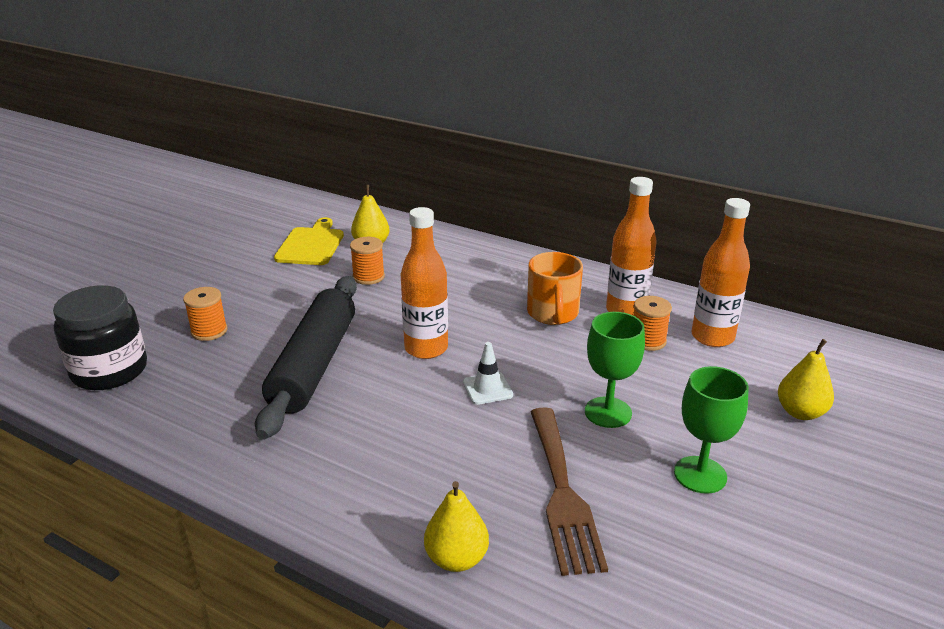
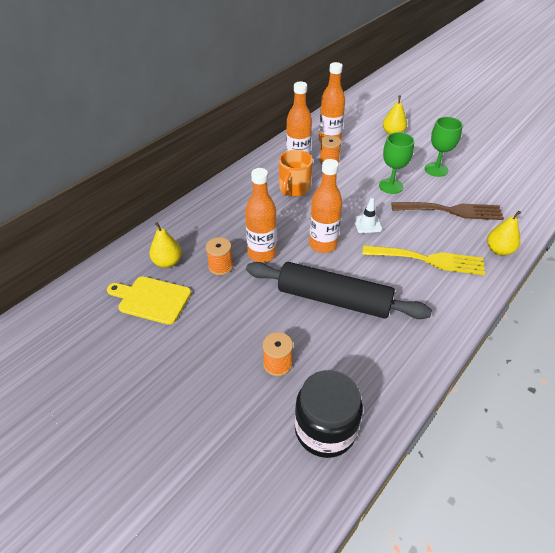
camera: 80 degrees left, 15 degrees up
(396, 302) = (262, 254): none -> orange bottle
(411, 458) = (428, 260): none -> yellow fork
(553, 314) = (294, 188): orange mug -> orange mug turned 105 degrees clockwise

